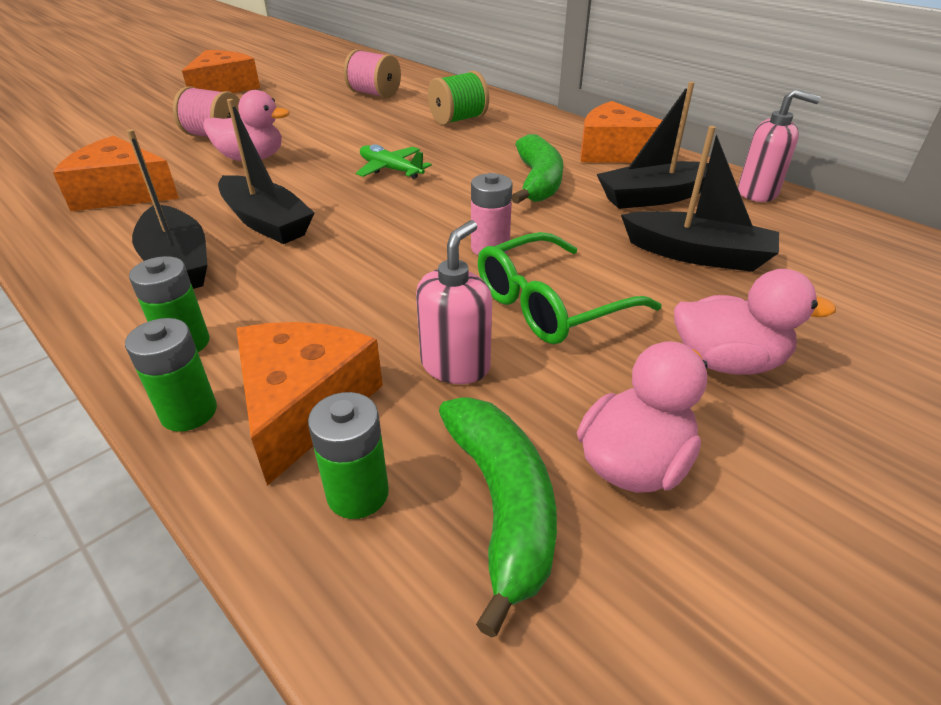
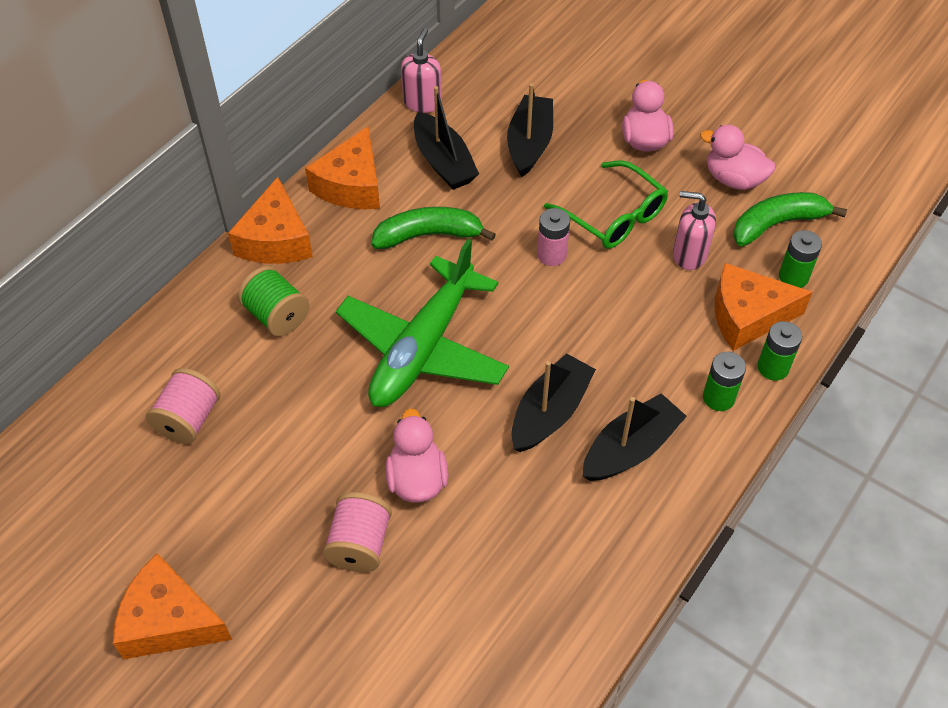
camera: 100 degrees left, 15 degrees up
(122, 193) = (522, 563): orange cheese -> orange cheese (275, 240)
(390, 170) = (423, 348): green plane -> green plane, size x2.26

